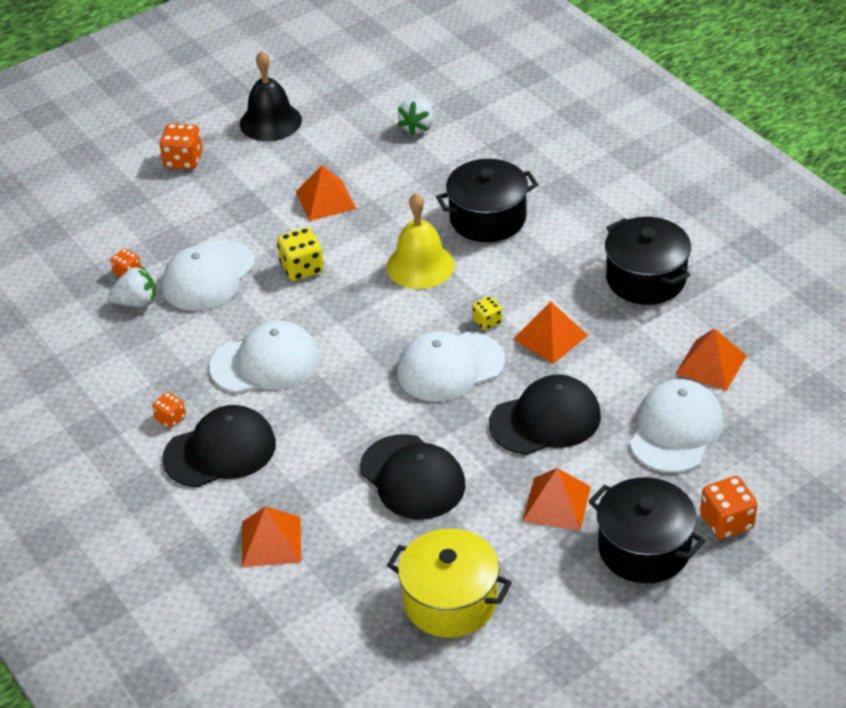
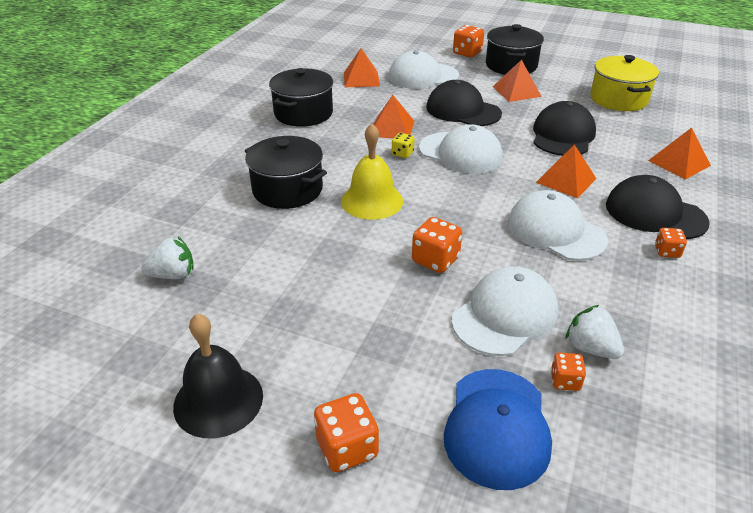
camera: 125 degrees left, 5 degrees down
(131, 225) = (497, 427): none -> blue cap
(208, 276) = (505, 315): white cap -> white cap turned 45 degrees counterclockwise
(302, 268) = (435, 260): yellow dice -> orange dice
(325, 200) = (331, 288): orange pyramid -> orange pyramid (566, 180)

